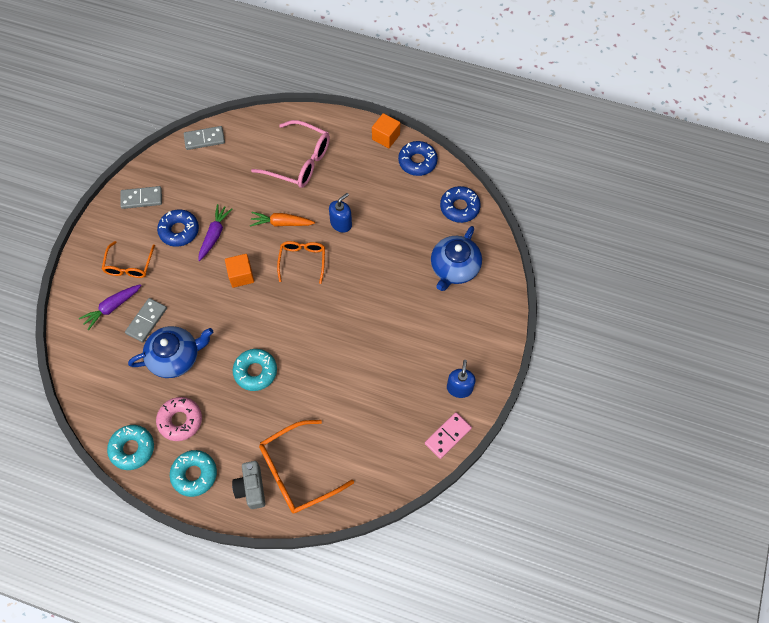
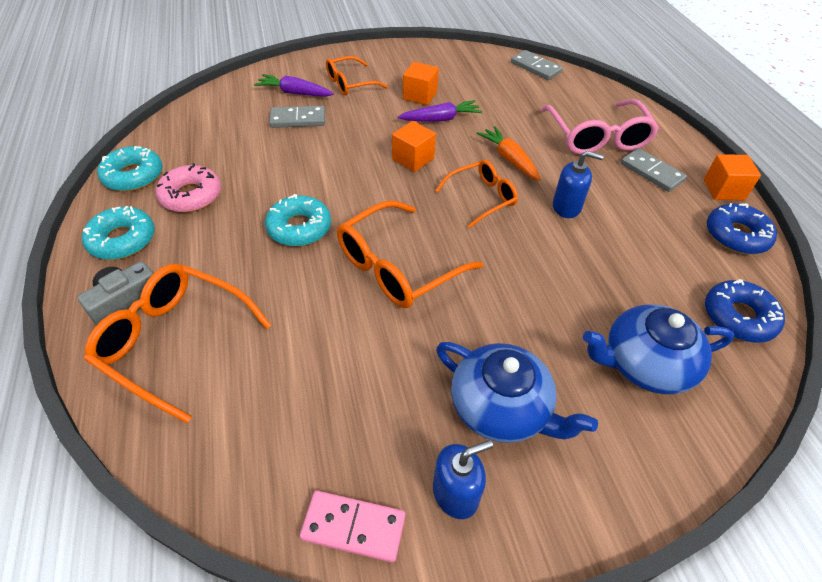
camera: 55 degrees right, 15 degrees down
(141, 198) = (428, 60): grey domino -> grey domino (651, 172)
(175, 357) = (270, 157): blue teapot -> blue teapot (501, 407)
(179, 231) = (420, 96): blue donut -> orange cube
(322, 337) = (397, 267): none -> orange glasses

